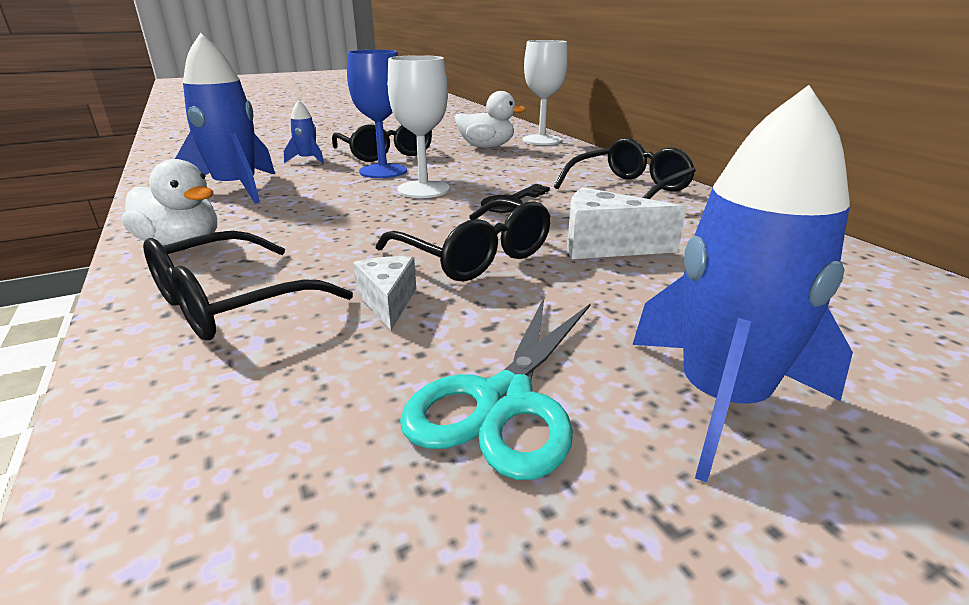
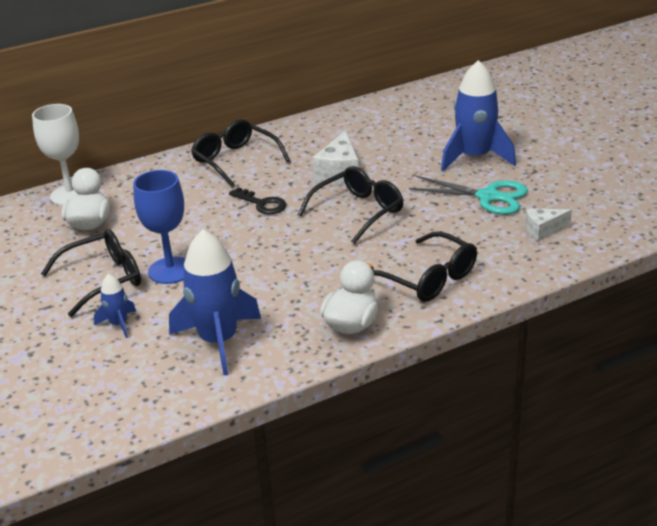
camera: 90 degrees left, 5 degrees up
(388, 302) = (418, 231): white cheese -> white cheese (543, 230)
(423, 189) = (228, 243): white goblet -> none

